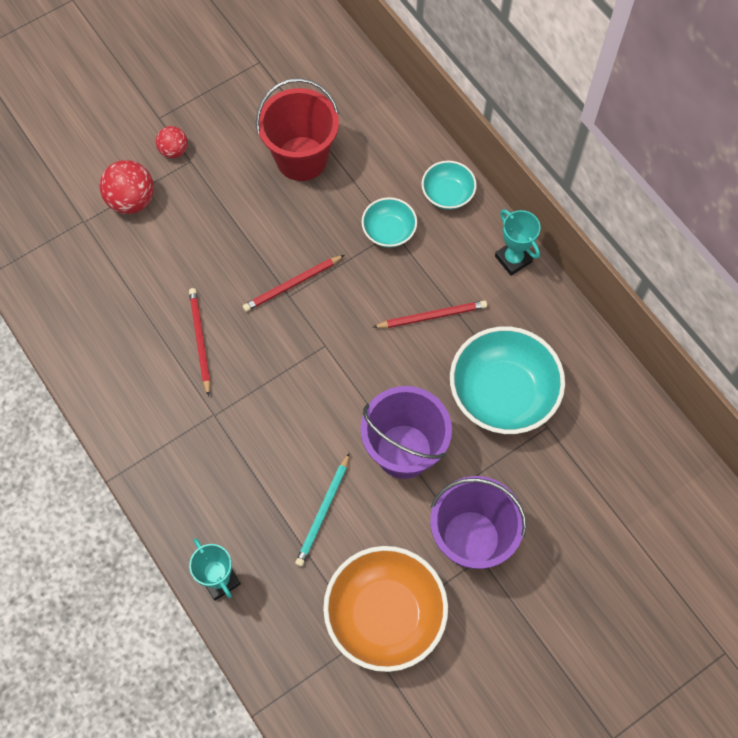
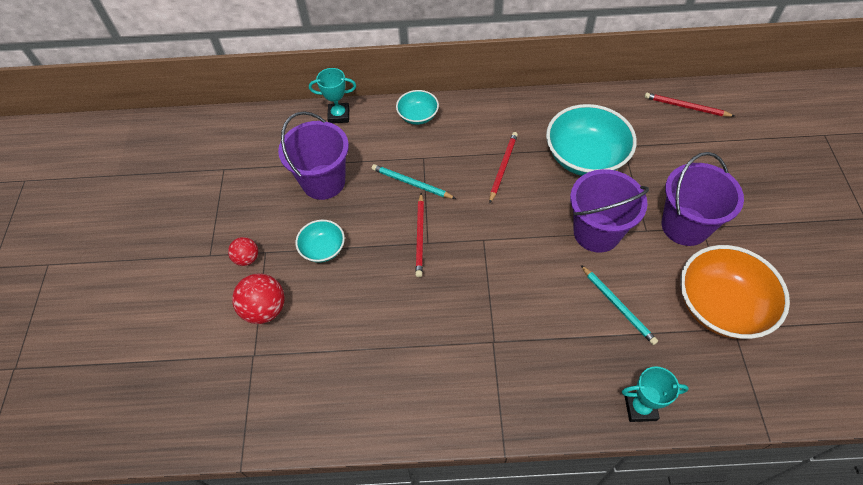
camera: 55 degrees left, 10 degrees down
(200, 340) = (423, 320): red pencil -> red pencil (686, 107)
(301, 158) = (323, 182): red bucket -> purple bucket
(352, 239) = (411, 183): none -> turquoise pencil
(389, 231) = (421, 160): turquoise bowl -> turquoise bowl (323, 249)
(513, 259) = (491, 106): turquoise trophy -> turquoise trophy (339, 115)

